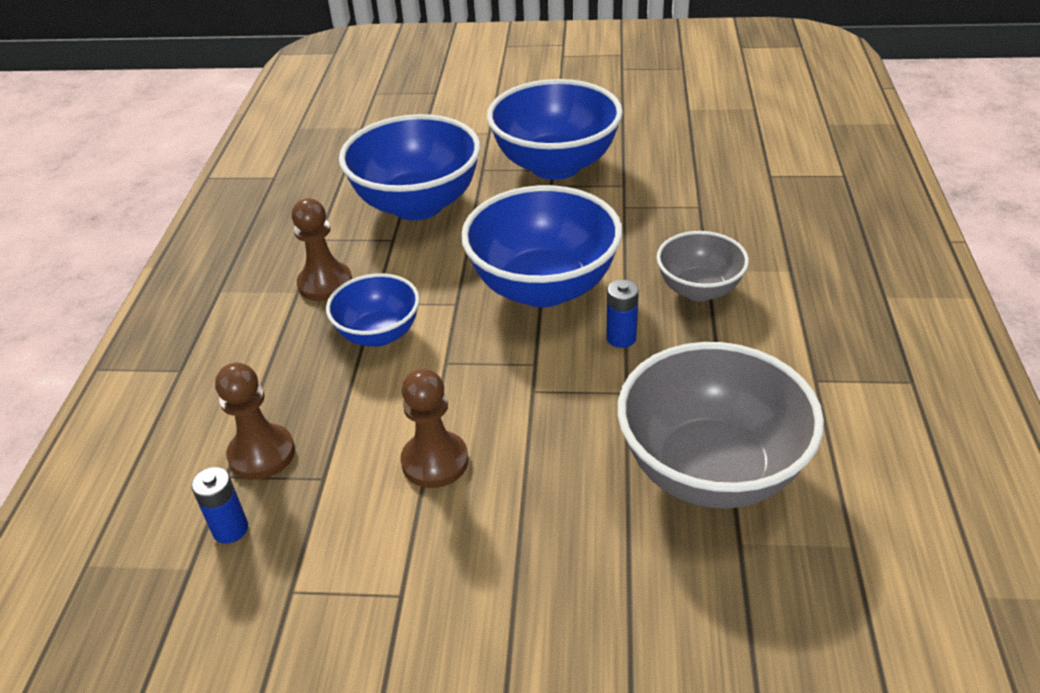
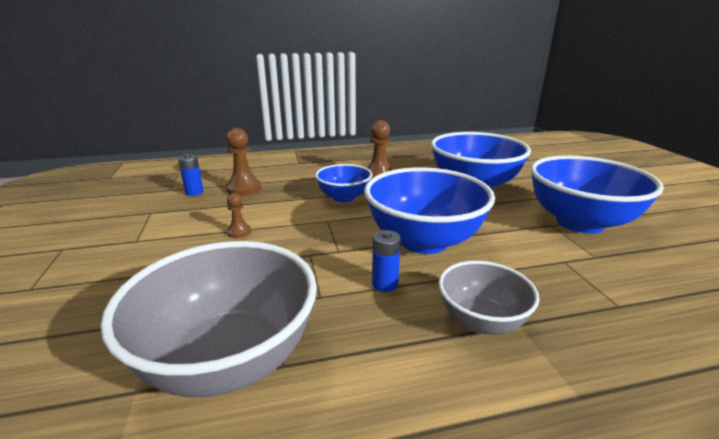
camera: 70 degrees right, 15 degrees down
(435, 461) = (239, 232): brown pawn -> brown pawn, size x0.56

